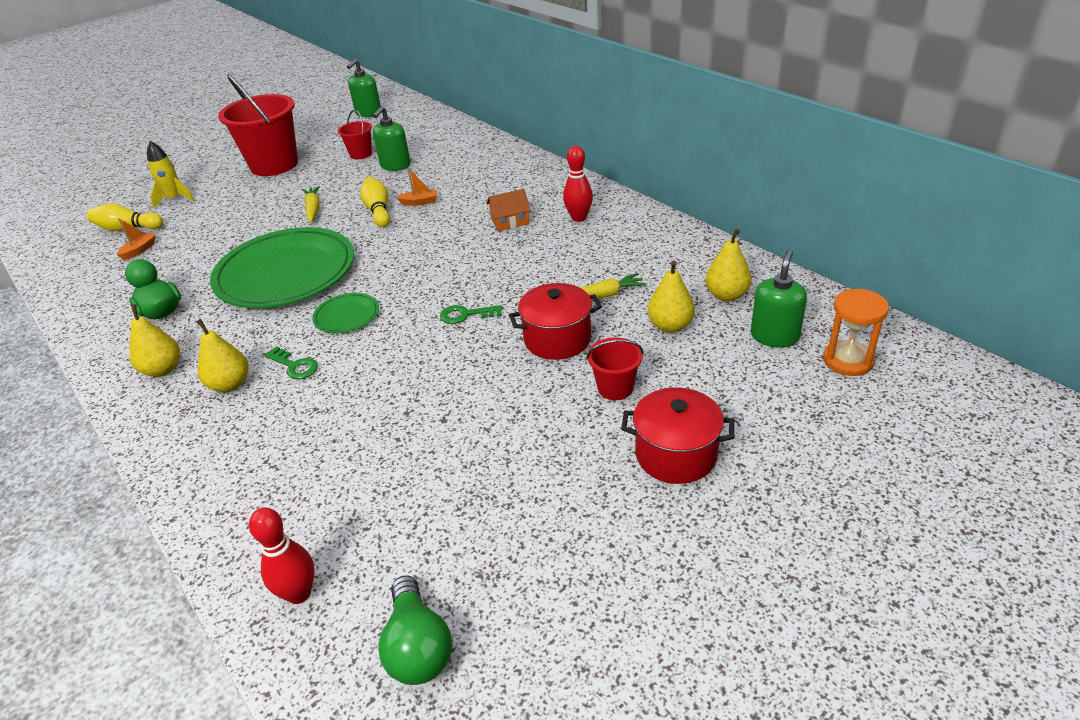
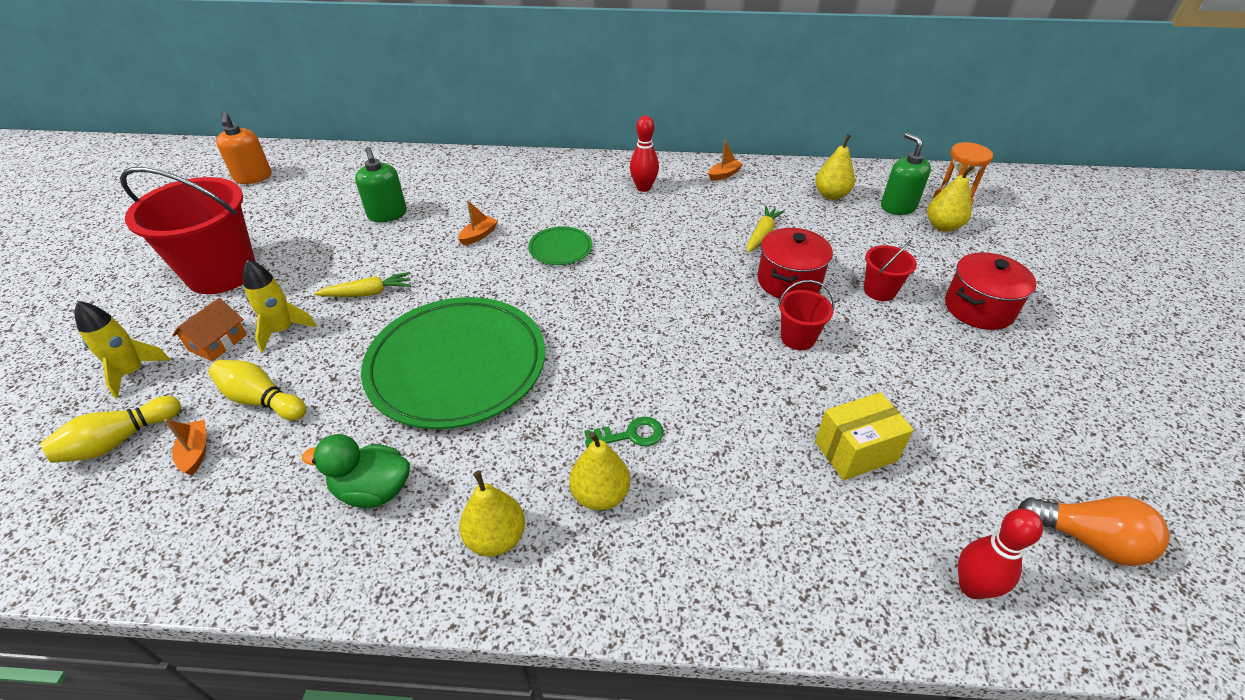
camera: 50 degrees left, 5 degrees up
(251, 209) = (283, 330): none -> yellow rocket
(313, 209) = (368, 293): yellow carrot -> yellow carrot turned 135 degrees clockwise
(347, 316) = (596, 364): green plate -> green plate (560, 248)
(360, 154) = (323, 219): red bucket -> red bucket (797, 338)
(368, 113) = (253, 177): green soap dispenser -> orange soap dispenser
(378, 211) = (450, 262): yellow bowling pin -> yellow bowling pin (262, 400)
(387, 469) = (855, 451): none -> yellow box
(418, 647) = (1088, 540): green light bulb -> orange light bulb
(466, 315) = (694, 303): green key -> none
(509, 221) = (593, 214): orange house -> orange house (217, 342)
(661, 235) = (724, 174): none -> orange boat
(670, 326) = (836, 232): yellow pear -> yellow pear (943, 226)

